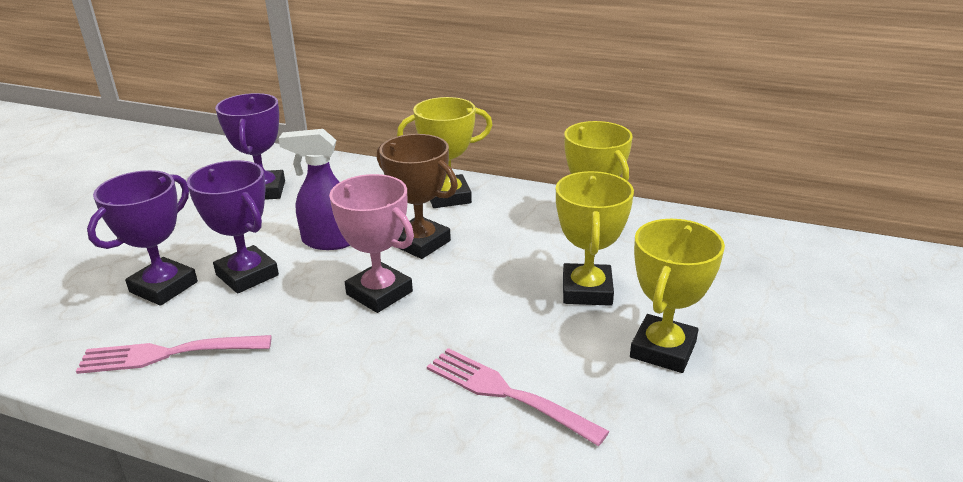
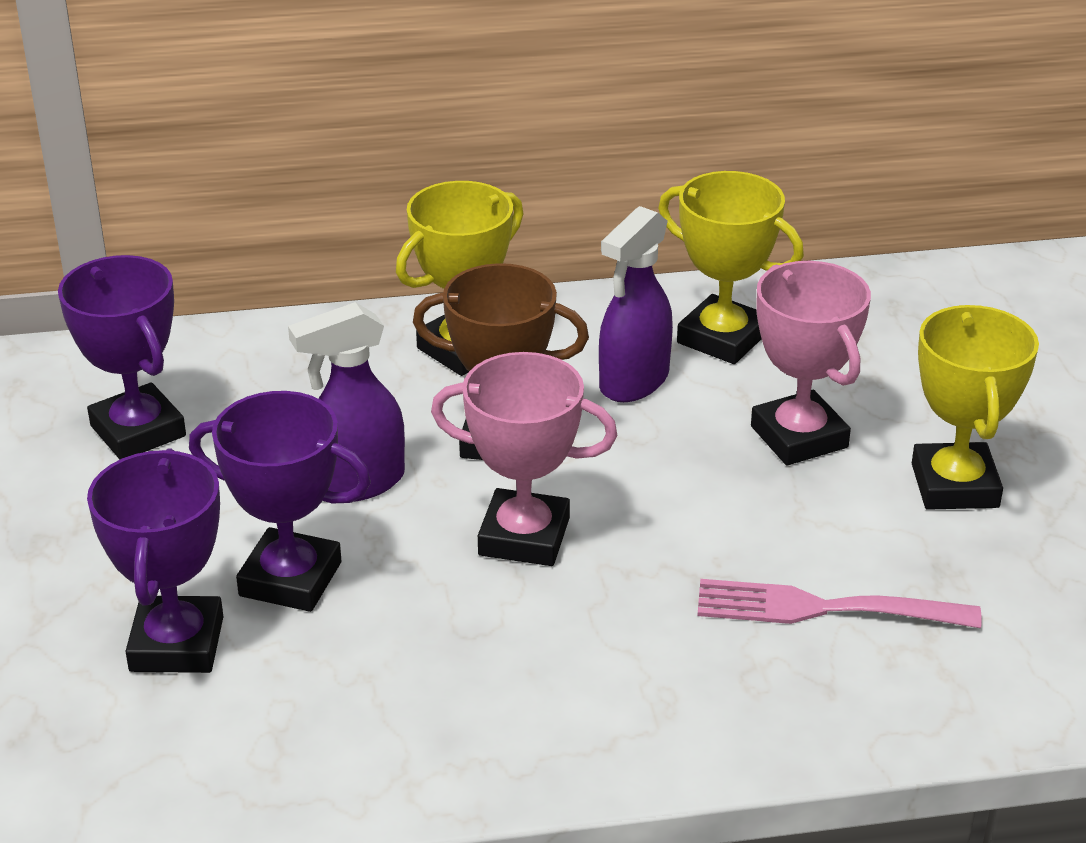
camera: 30 degrees left, 5 degrees up
(170, 353) = (318, 731): pink fork -> none
(519, 235) = (633, 382): none -> purple spray bottle
(587, 290) = (799, 437): yellow trophy -> pink trophy

